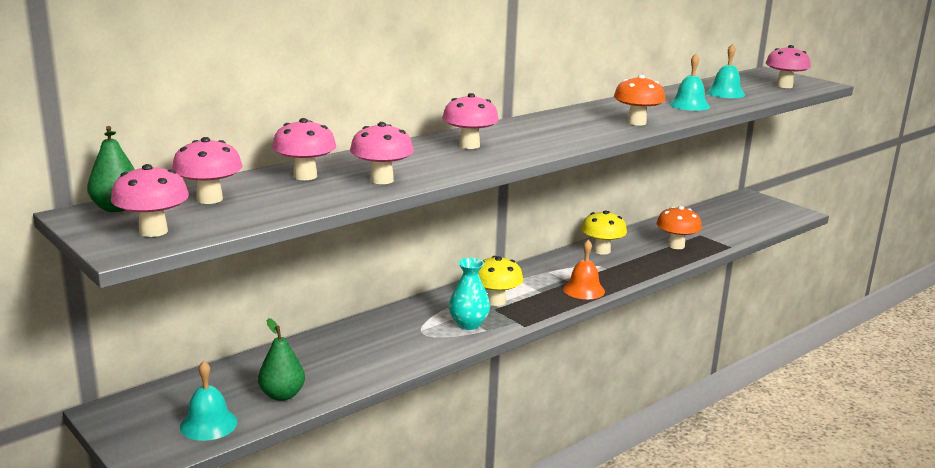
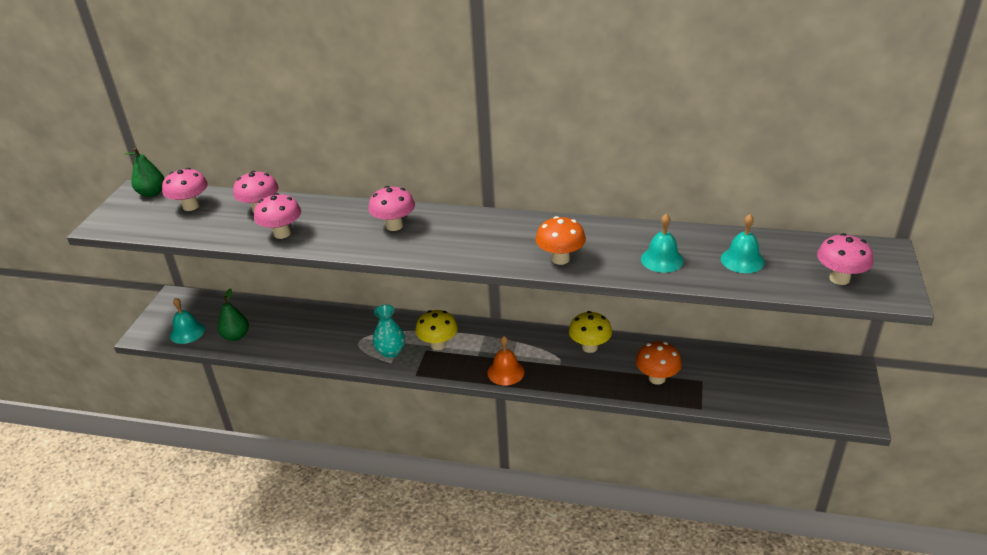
camera: 55 degrees right, 15 degrees up
(153, 231) = (129, 219): pink mushroom -> none

